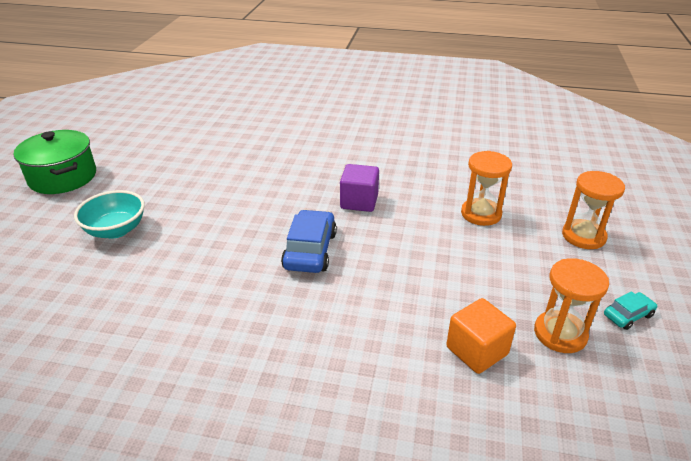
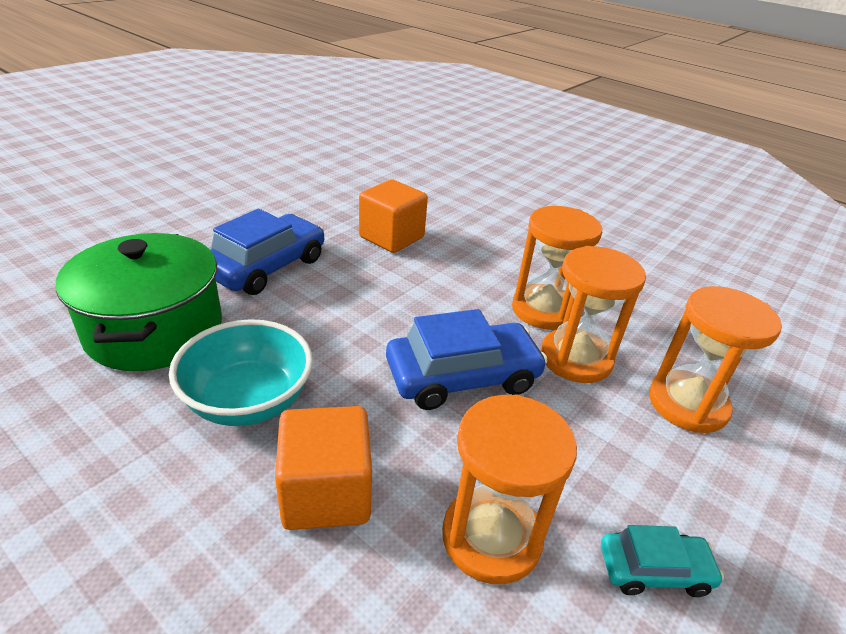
camera: 25 degrees right, 0 degrees up
(63, 177) = (125, 117): green pot -> green pot (154, 329)
(116, 230) = (103, 174): turquoise bowl -> turquoise bowl (248, 401)
(359, 201) = (391, 237): purple cube -> orange cube
(478, 267) = (462, 376): none -> blue car
(519, 234) = (576, 358): none -> orange hourglass

